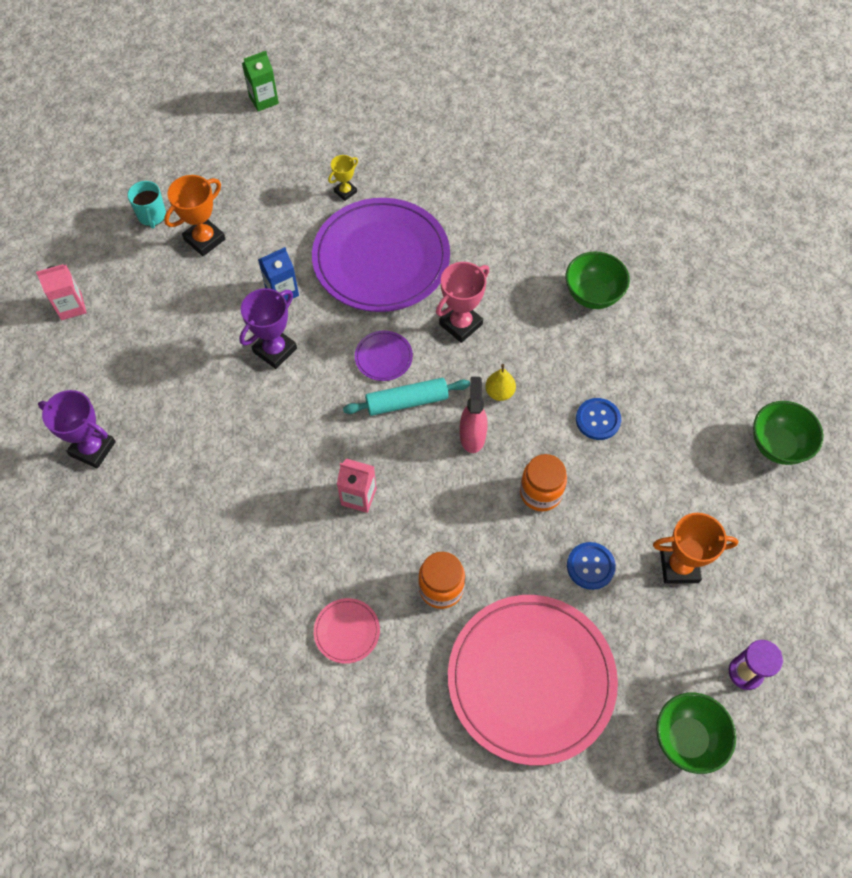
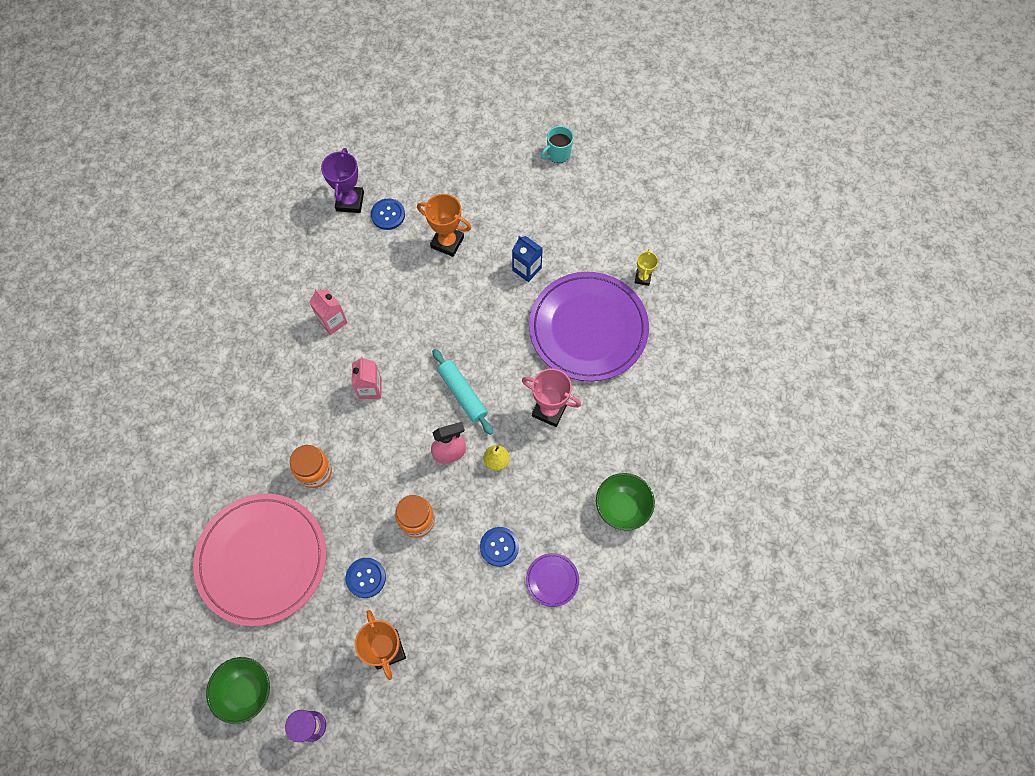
camera: 70 degrees right, 5 degrees up
(71, 306) = (457, 138): pink carton -> pink carton (332, 321)
(135, 411) = (388, 215): none -> blue button
(204, 239) = (552, 197): orange trophy -> orange trophy (447, 242)
(263, 100) = (708, 183): green carton -> none
(275, 350) = (473, 284): purple trophy -> none
(345, 191) = (642, 278): yellow trophy -> yellow trophy turned 75 degrees clockwise
(347, 631) = (263, 418): pink plate -> none
(383, 357) = (496, 363): purple plate -> purple plate (552, 580)
(777, 445) = (529, 709): green bowl -> none

